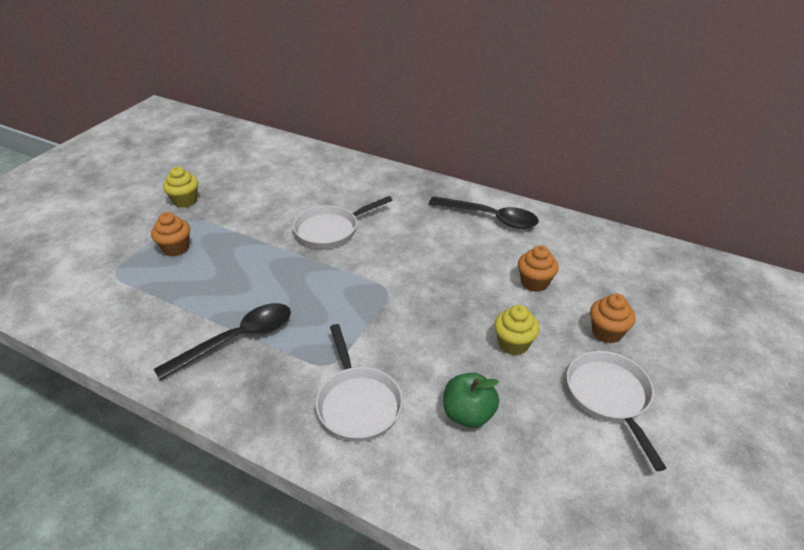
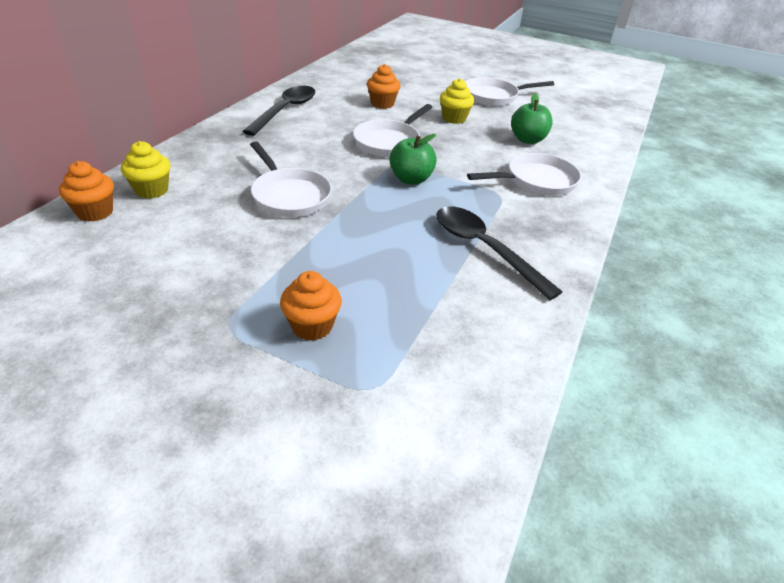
camera: 95 degrees left, 0 degrees up
(185, 201) = (170, 338): yellow cupcake -> yellow cupcake (152, 190)
(358, 299) = (411, 179): none -> green apple
(435, 286) = (389, 142): none -> white pan
(606, 332) = (435, 89): orange cupcake -> orange cupcake (95, 212)

